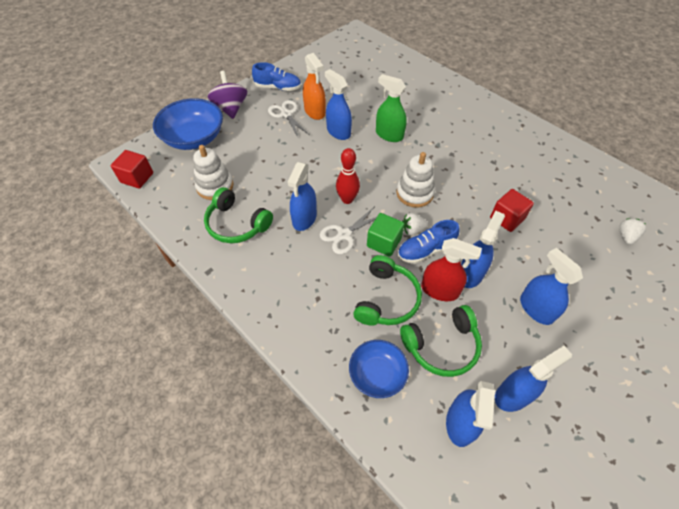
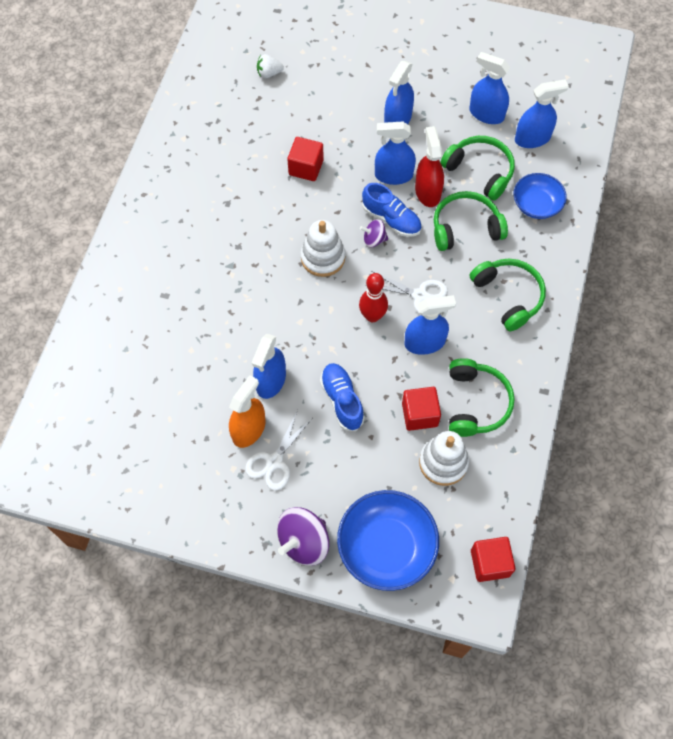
camera: 120 degrees left, 10 degrees up
(256, 190) = (419, 414): none -> red cube
(278, 88) = (225, 507): blue shoe -> blue shoe (342, 400)
(302, 294) = (508, 296): none -> green headphones
(384, 242) = (405, 257): green cube -> none
(389, 135) = (243, 322): green spray bottle -> none
(412, 230) = (374, 239): white strawberry -> purple spinning top

